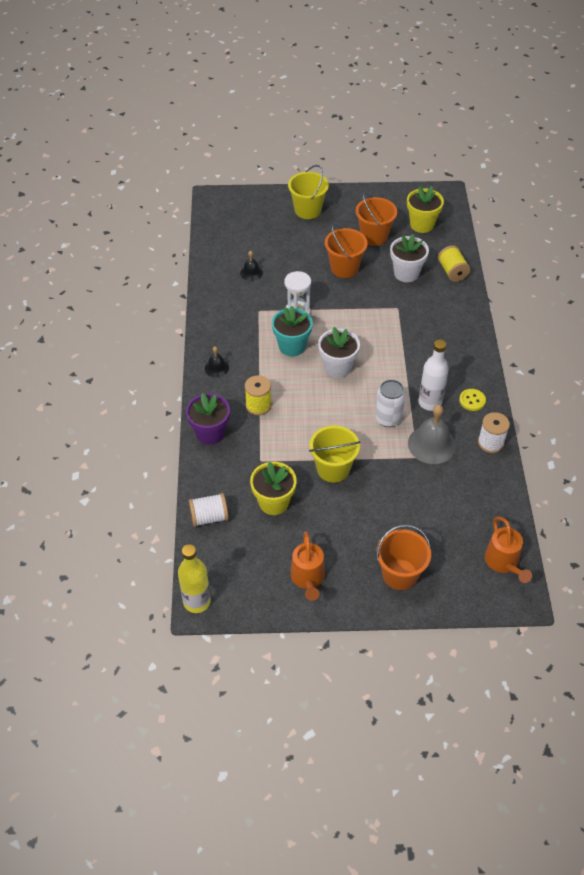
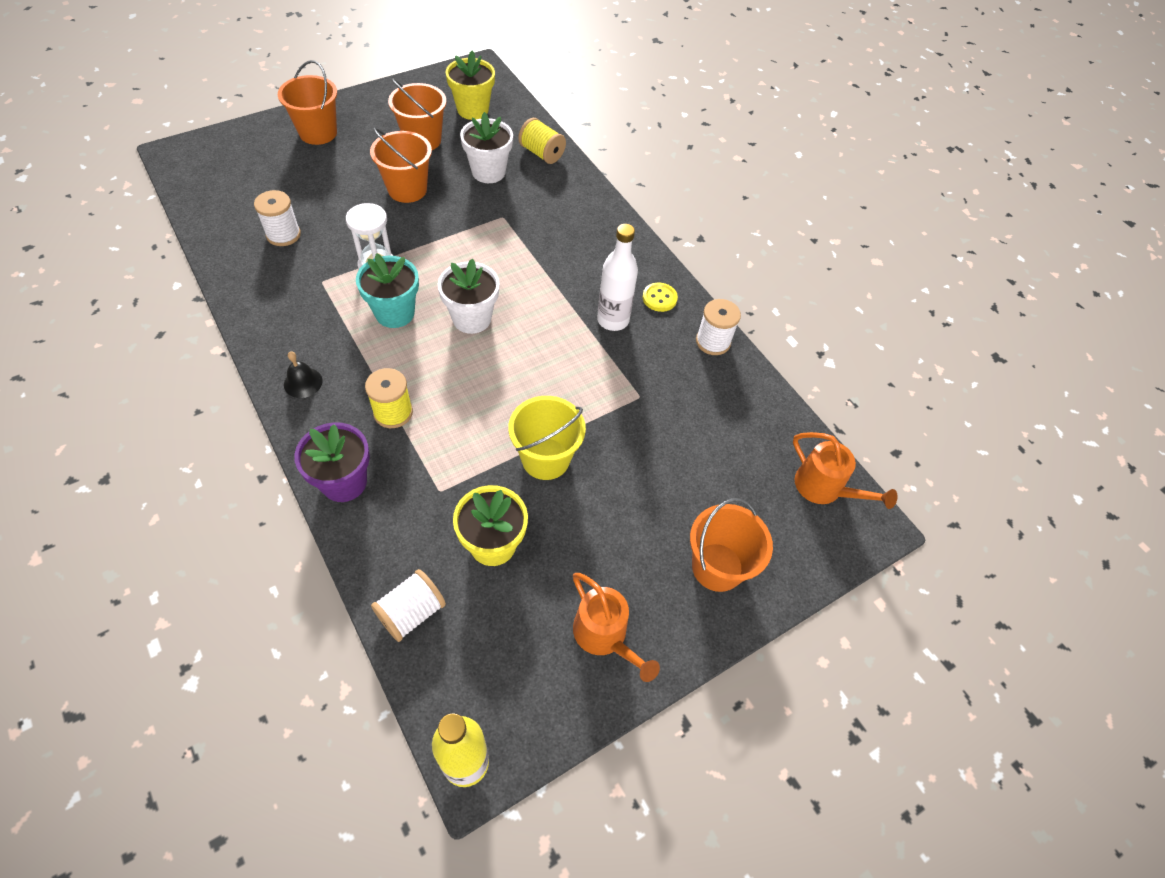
camera: 35 degrees left, 5 degrees up
(251, 273) = (283, 234): black bell -> white spool
(307, 210) = (318, 133): yellow bucket -> orange bucket
(388, 418) = (575, 360): white can -> none
(431, 444) = (647, 372): grey bell -> none

